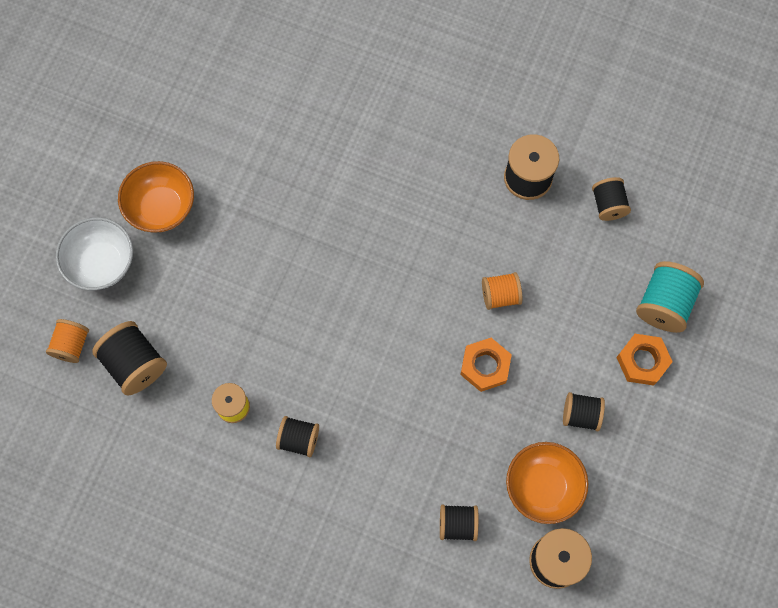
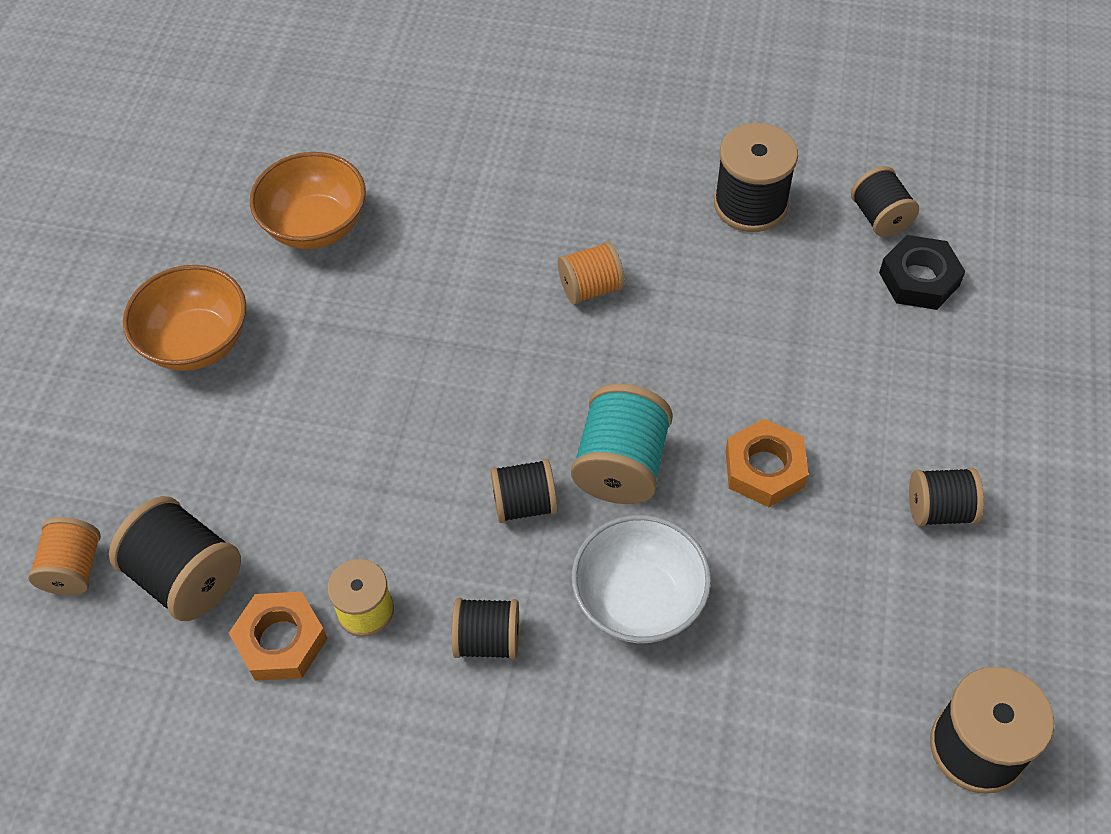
camera: 10 degrees left, 15 degrees down
(101, 263) = (110, 438): white bowl -> white bowl (639, 600)
(457, 524) = (792, 722): black spool -> black spool (524, 504)
(500, 295) = (757, 365): orange spool -> orange spool (590, 288)
(543, 487) = (915, 632): orange bowl -> orange bowl (315, 226)
(619, 255) = (919, 279): none -> black nut
(642, 361) = (1007, 414): orange nut -> orange nut (281, 641)
(664, 304) = (1010, 330): turquoise spool -> turquoise spool (621, 465)

